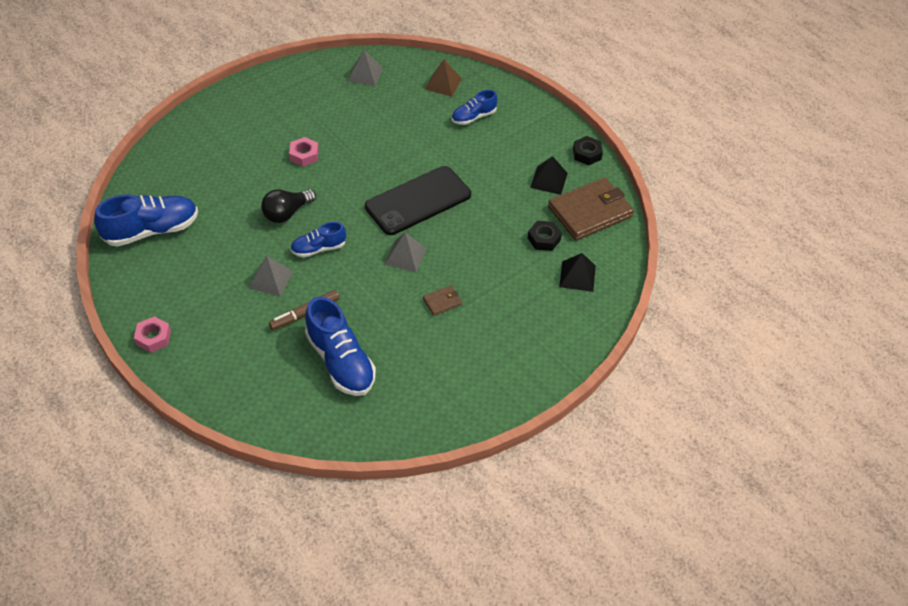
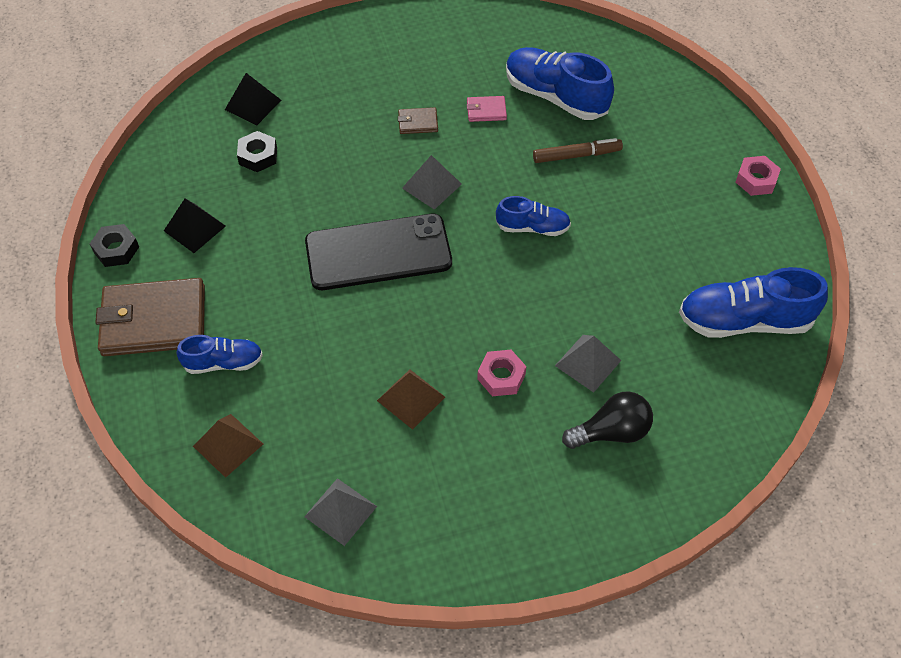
camera: 155 degrees left, 5 degrees up
(271, 279) = (604, 207): grey pyramid -> grey pyramid (588, 363)
(287, 213) = (556, 289): black light bulb -> black light bulb (611, 432)
(341, 361) = (555, 96): blue shoe -> blue shoe turned 45 degrees counterclockwise
(353, 130) = (411, 398): none -> brown pyramid
(393, 329) = (486, 111): none -> pink wallet
(590, 212) = (179, 171): brown wallet -> brown wallet (154, 321)

